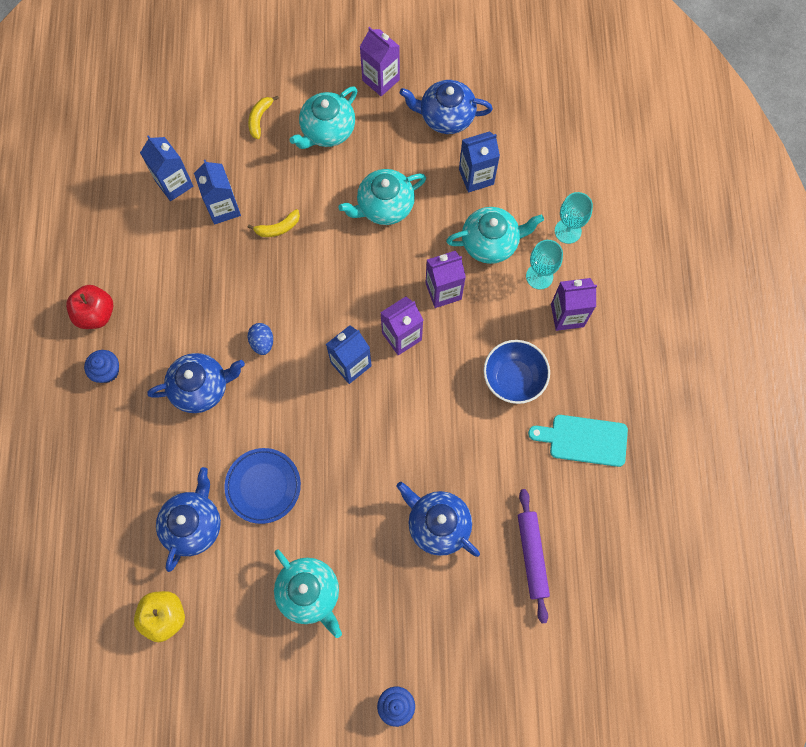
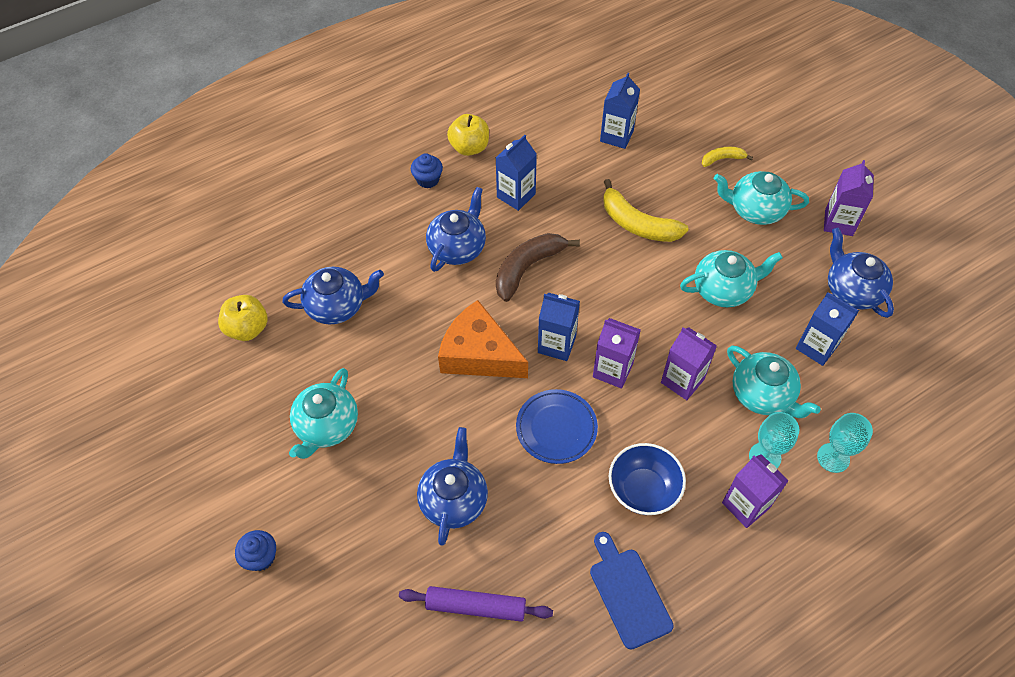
camera: 60 degrees right, 15 degrees down
(96, 314) = (469, 147): red apple -> yellow apple
(201, 387) = (458, 248): blue teapot -> blue teapot turned 105 degrees counterclockwise
(223, 208) = (623, 178): blue carton -> blue carton (516, 195)
(262, 342) = (527, 268): blue egg -> brown banana
(263, 486) = (401, 338): blue plate -> blue plate (556, 428)
(278, 228) = (637, 224): yellow banana -> yellow banana, size x1.86
(320, 431) = (479, 354): none -> orange cheese
(384, 206) = (723, 289): turquoise teapot -> turquoise teapot turned 135 degrees clockwise
(532, 556) = (475, 606): purple rolling pin -> purple rolling pin turned 45 degrees clockwise
(584, 440) = (628, 593): turquoise cutting board -> blue cutting board

